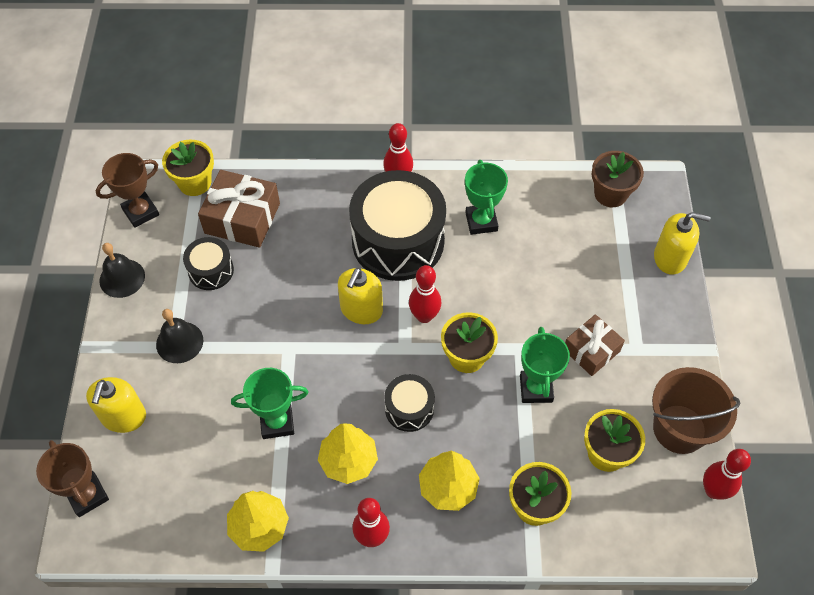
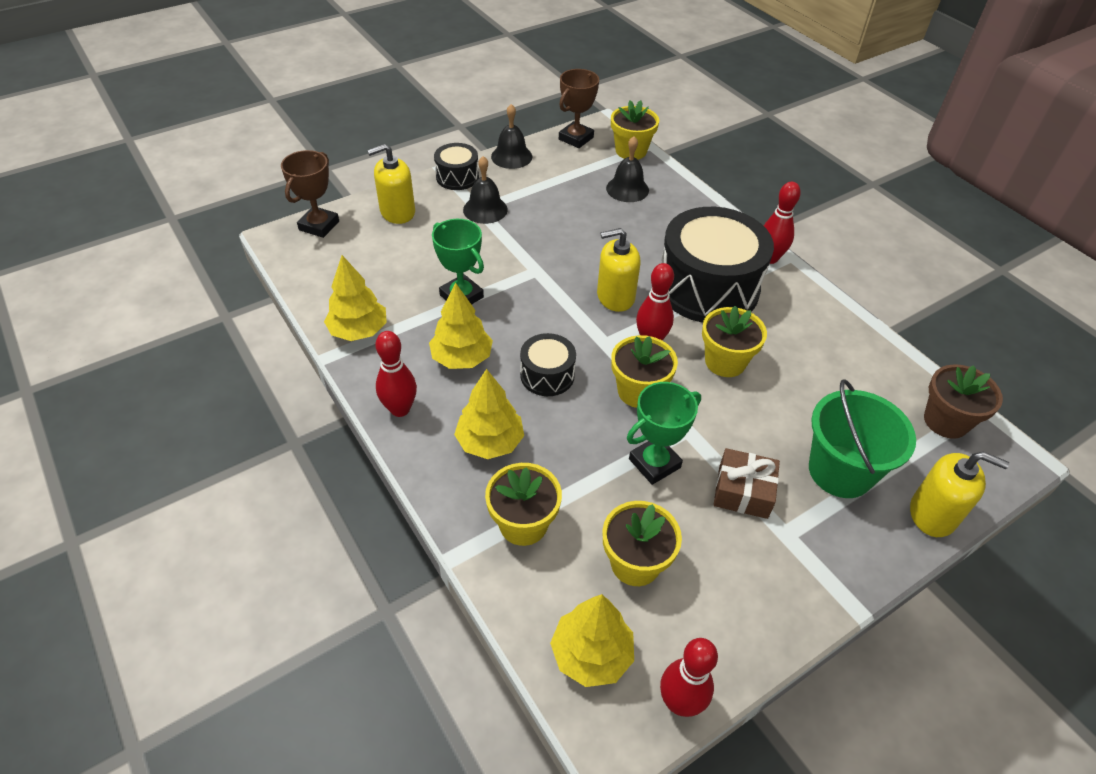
camera: 55 degrees right, 10 degrees down
(141, 212) = (576, 138): brown trophy -> brown trophy turned 75 degrees counterclockwise
(211, 270) = (563, 195): black drum -> black drum (457, 177)
(242, 218) = (627, 189): brown gift -> black bell
(477, 282) = (725, 362): none -> yellow flower pot
(481, 221) = (792, 334): green trophy -> none
(610, 283) = (840, 471): none -> green bucket
(656, 522) = (591, 654): none -> yellow tree
(670, 258) = (932, 514): yellow soap dispenser -> yellow soap dispenser turned 45 degrees counterclockwise
(679, 429) = (727, 625): brown bucket -> none

